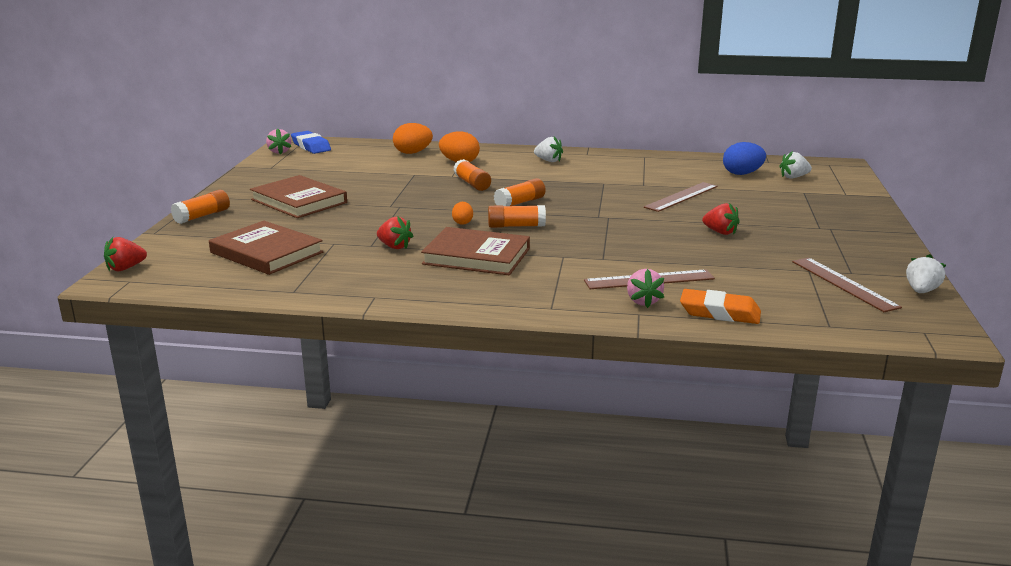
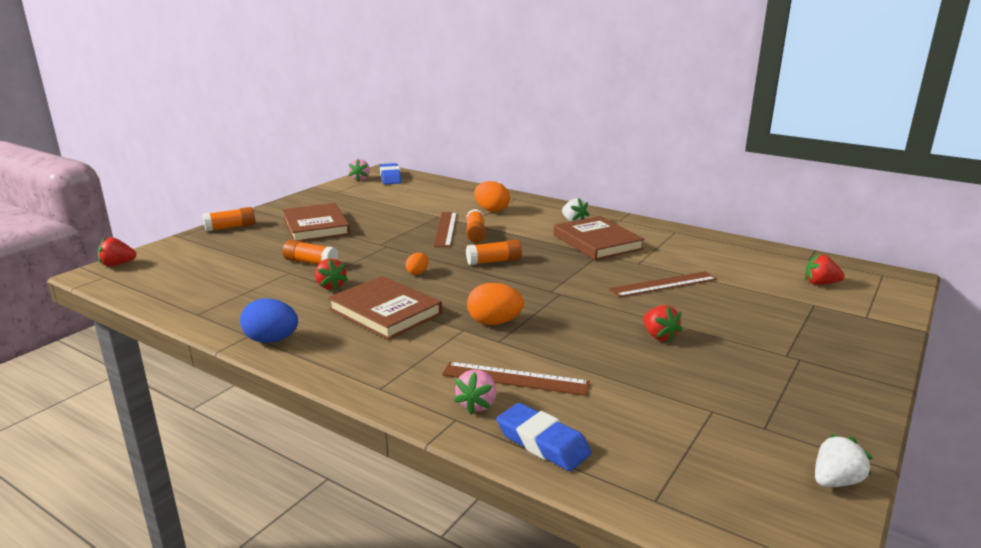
camera: 25 degrees right, 0 degrees up
(266, 252) = (228, 271): brown book -> brown book (597, 242)
(412, 153) = (463, 195): orange egg -> orange egg (494, 322)
(516, 226) = (460, 286): orange glue stick -> orange glue stick (311, 262)
(719, 313) = (542, 443): orange eraser -> blue eraser
(742, 174) = (762, 269): blue egg -> blue egg (272, 340)
(793, 177) = (820, 283): white strawberry -> red strawberry
(843, 284) = (737, 442): brown ruler -> brown ruler (445, 229)

